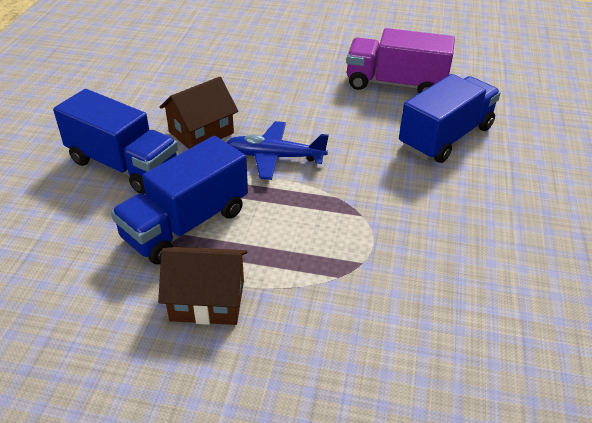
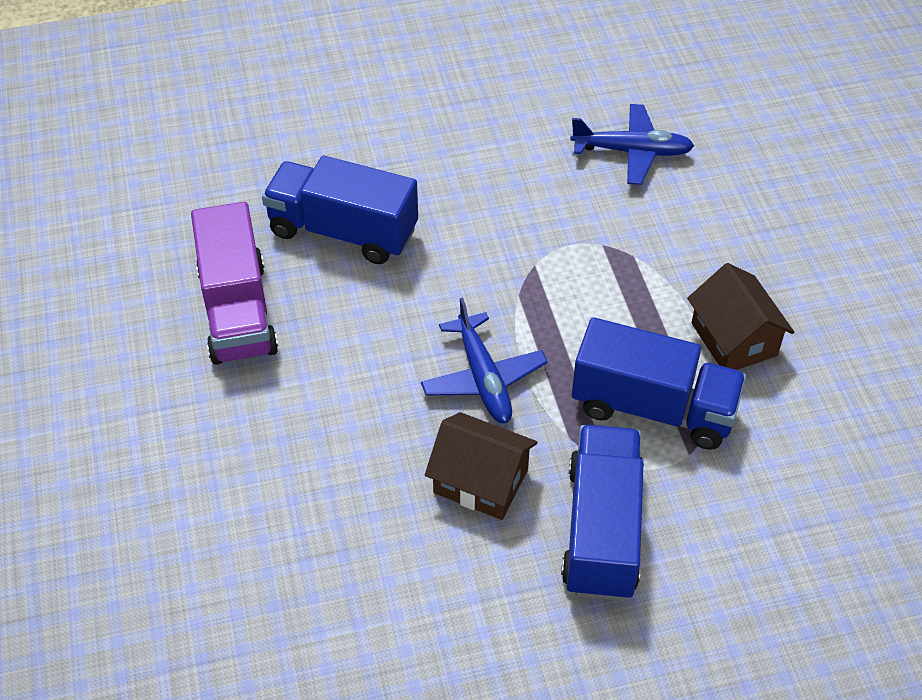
camera: 115 degrees left, 10 degrees up
(475, 334) = (632, 152): none -> blue plane

